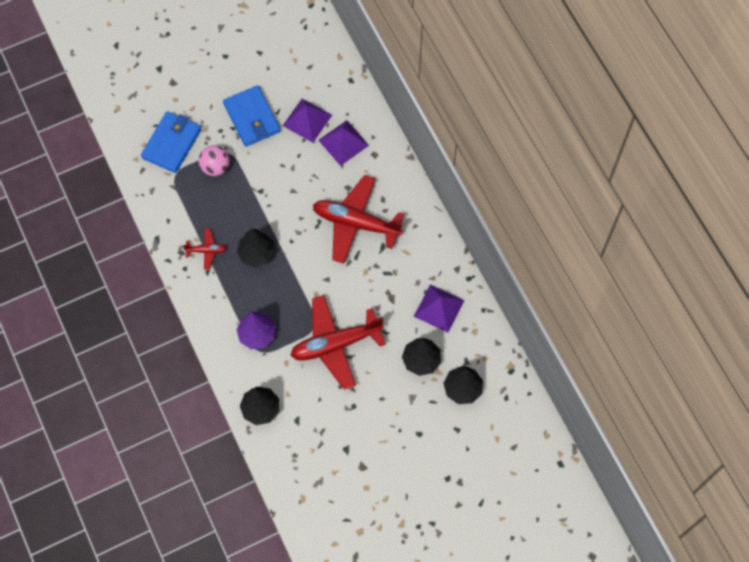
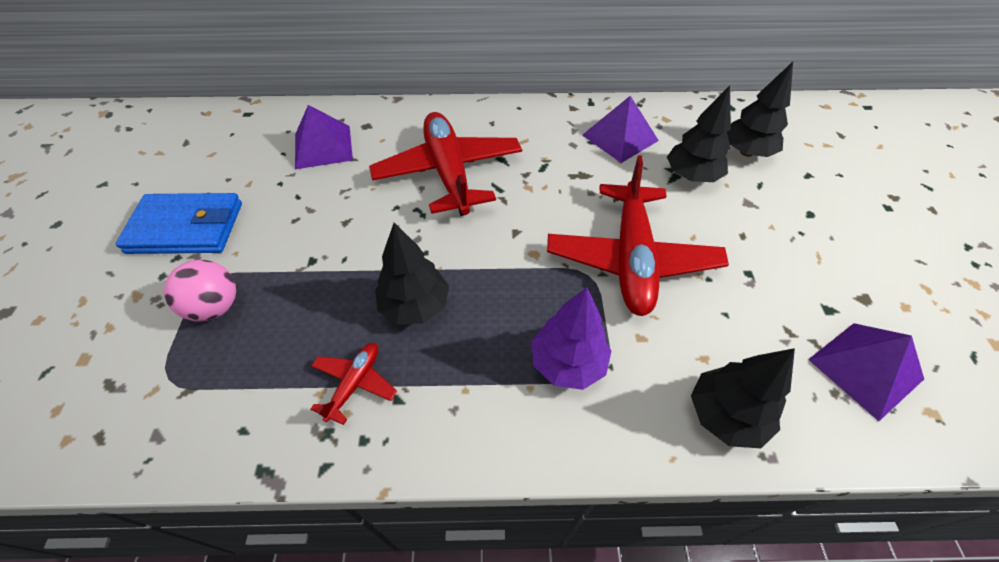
camera: 65 degrees left, 15 degrees down
(172, 143) = (105, 359): blue wallet -> none
(307, 120) = (255, 170): purple pyramid -> purple pyramid (865, 369)
(356, 223) = (449, 173): red plane -> red plane turned 120 degrees clockwise

